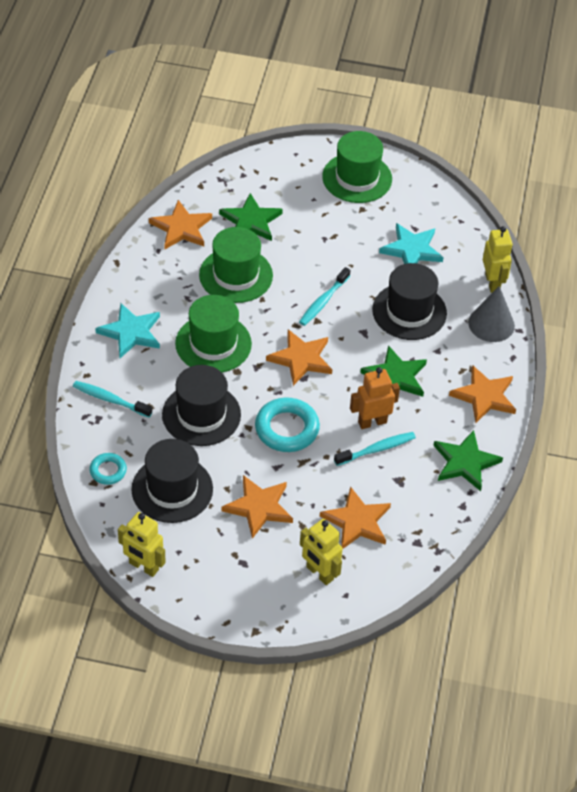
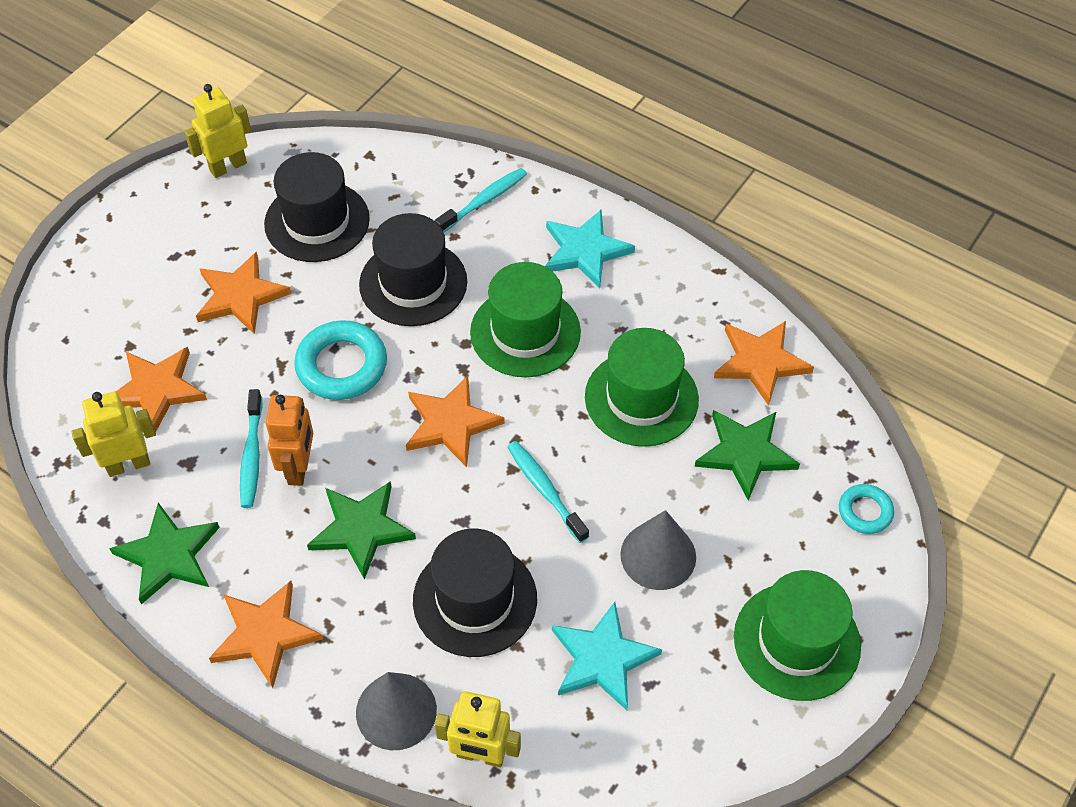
camera: 115 degrees right, 5 degrees up
(108, 471) = (377, 171): turquoise ring -> turquoise ring (865, 511)
(319, 573) = (111, 324): yellow robot -> yellow robot (128, 464)
(338, 242) = (658, 555): none -> grey cone

